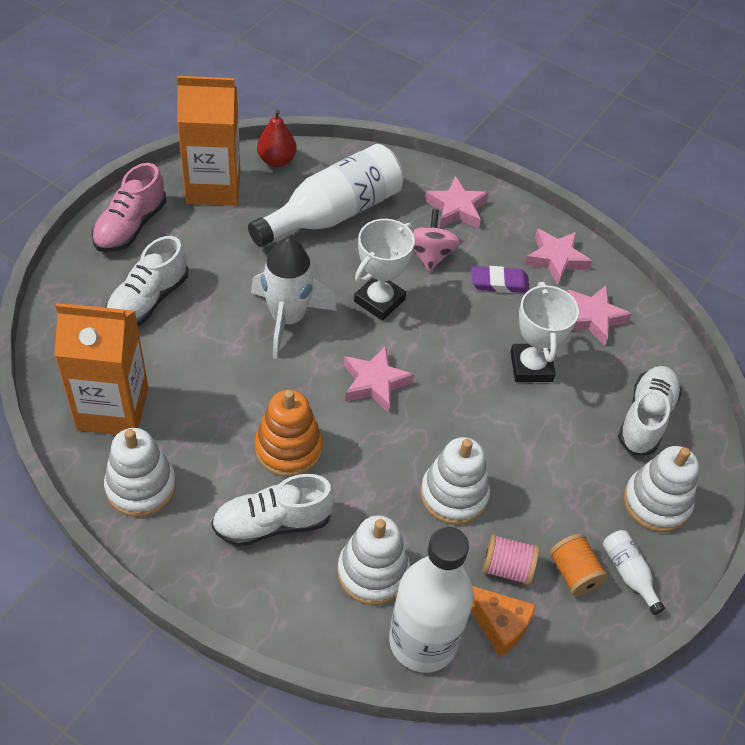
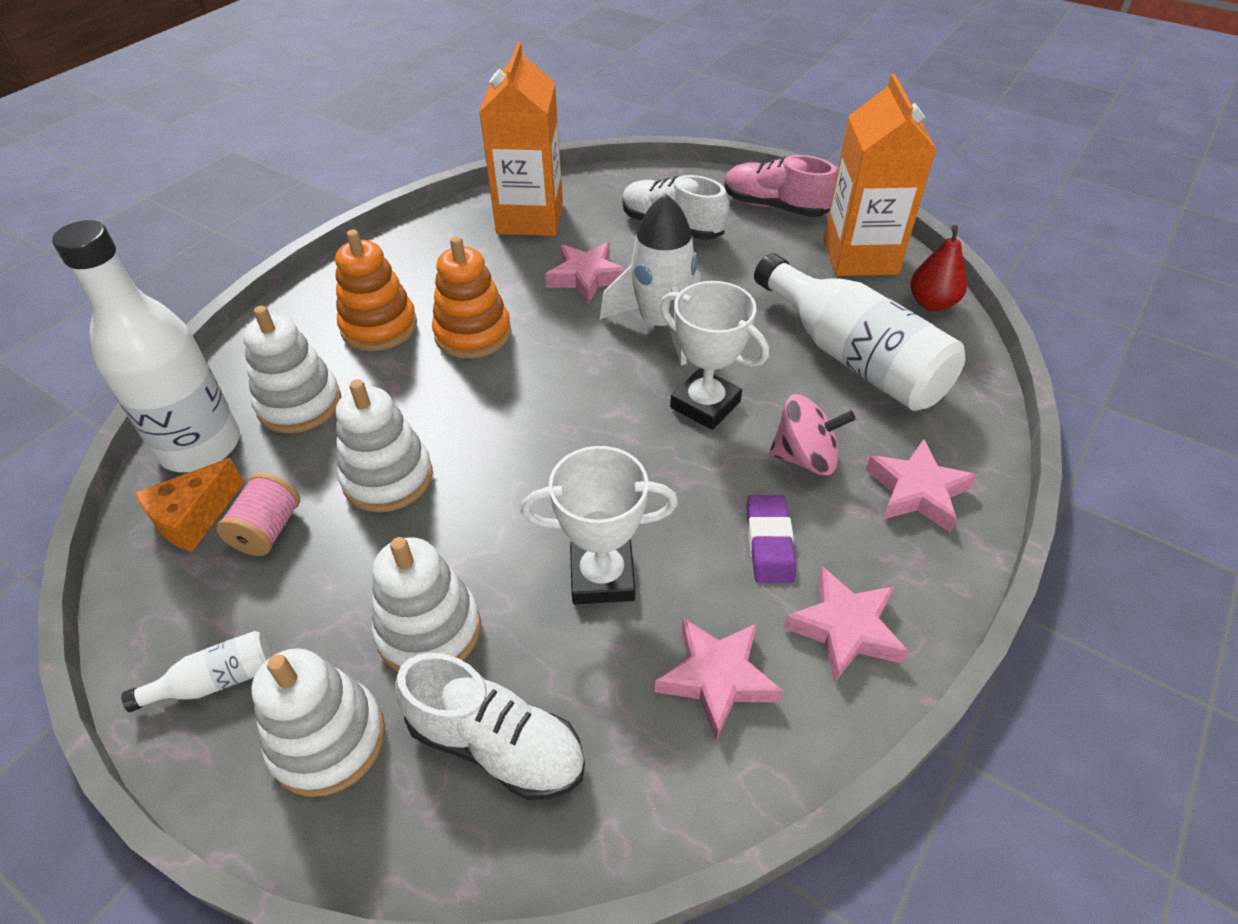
camera: 95 degrees right, 5 degrees down
(141, 487) = (437, 242): white stacking toy -> white stacking toy (429, 630)
(272, 523) = (379, 327): white shoe -> orange stacking toy
(374, 382) = (566, 402): pink star -> pink star (586, 277)
(574, 573) = (238, 607): orange spool -> none

